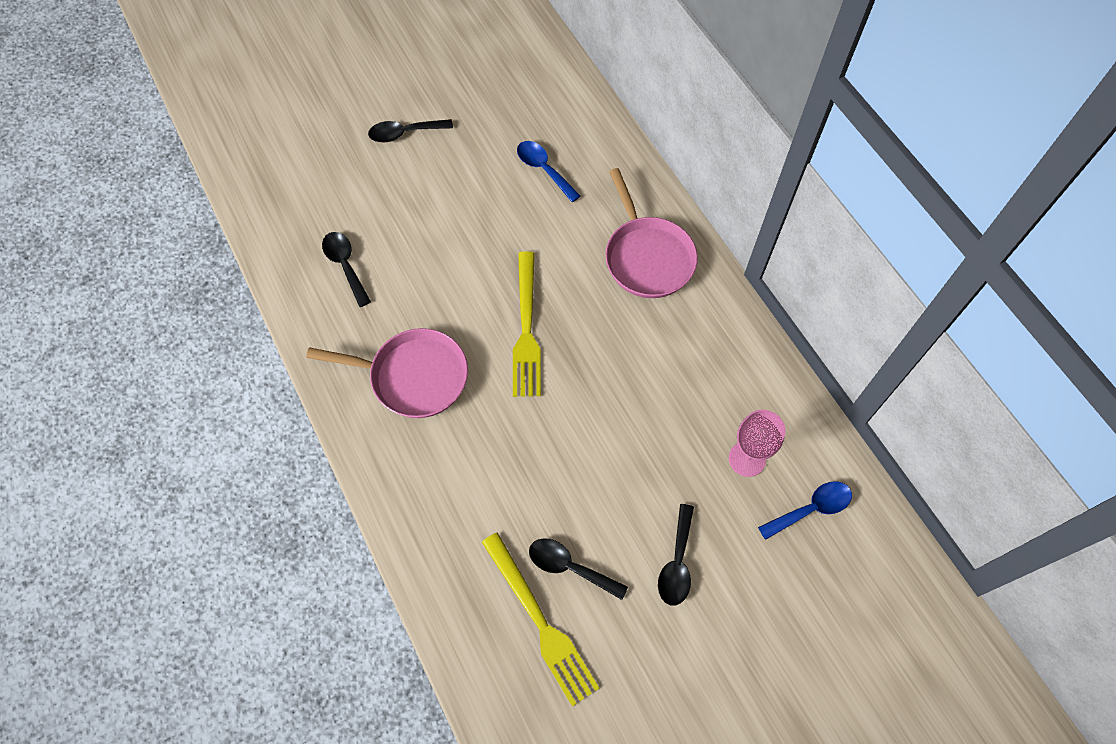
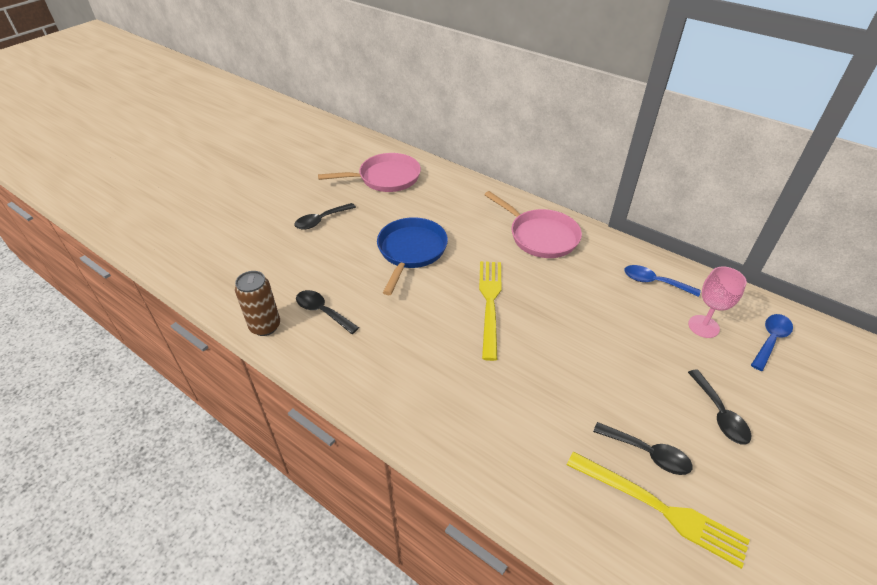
camera: 25 degrees left, 20 degrees down
(281, 260) = (265, 326): none -> brown can
(413, 377) = (425, 366): pink pan -> pink pan (385, 178)
(481, 220) = (411, 251): none -> blue pan
(526, 328) = (490, 304): yellow fork -> yellow fork turned 150 degrees counterclockwise
(544, 169) = (435, 211): blue spoon -> blue spoon (654, 282)
(570, 567) = (647, 453): black spoon -> black spoon turned 150 degrees counterclockwise

